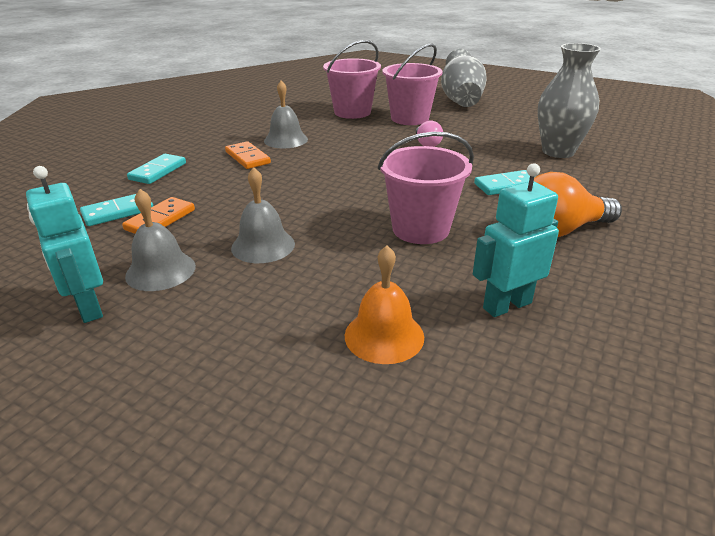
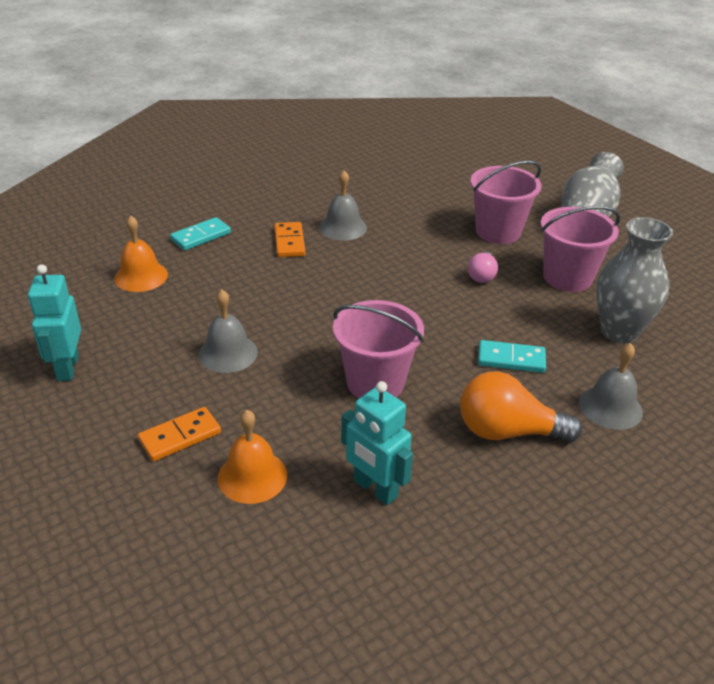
camera: 25 degrees right, 5 degrees up
(118, 212) = (141, 276): turquoise domino -> orange bell
(160, 220) = (167, 296): orange domino -> orange domino (180, 436)
(160, 271) = (135, 351): grey bell -> grey bell (610, 407)
(352, 112) = (443, 204): pink bucket -> pink bucket (567, 277)
(506, 305) = (375, 489): turquoise robot -> turquoise robot turned 135 degrees counterclockwise

